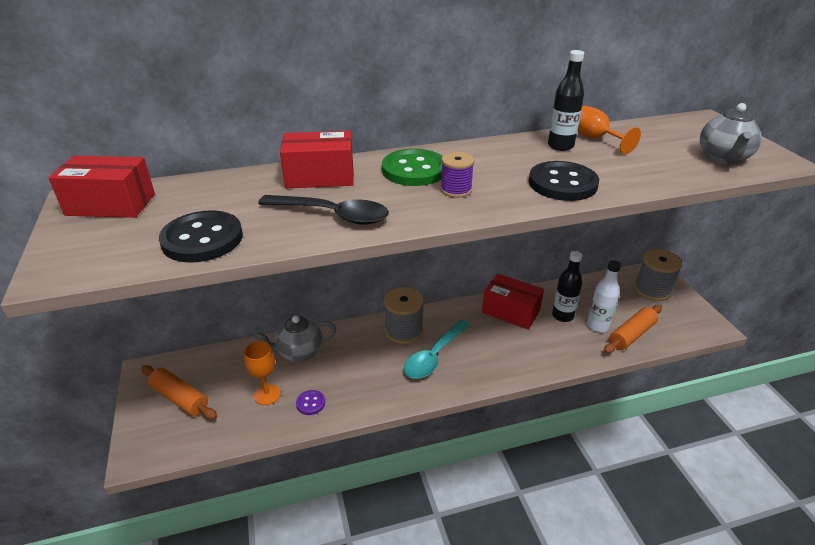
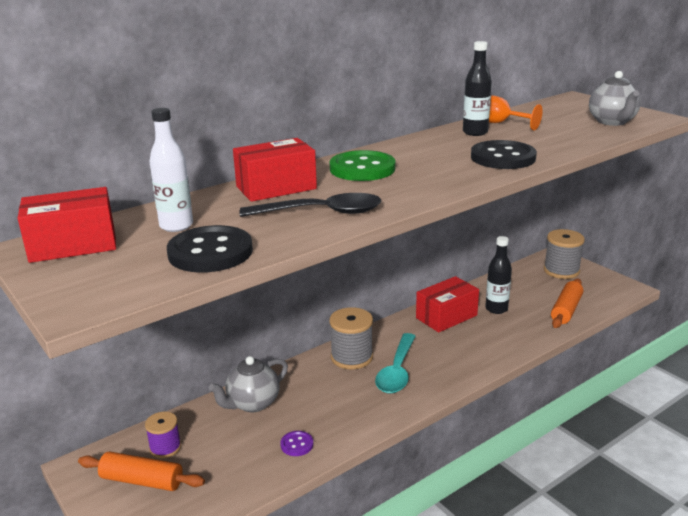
camera: 20 degrees left, 10 degrees down
(267, 394) = (243, 450): orange goblet -> none
(456, 190) = (416, 176): purple spool -> purple spool (165, 448)
(510, 312) = (446, 316): red box -> red box turned 45 degrees counterclockwise
(597, 326) = (532, 310): white bottle -> white bottle (176, 226)

